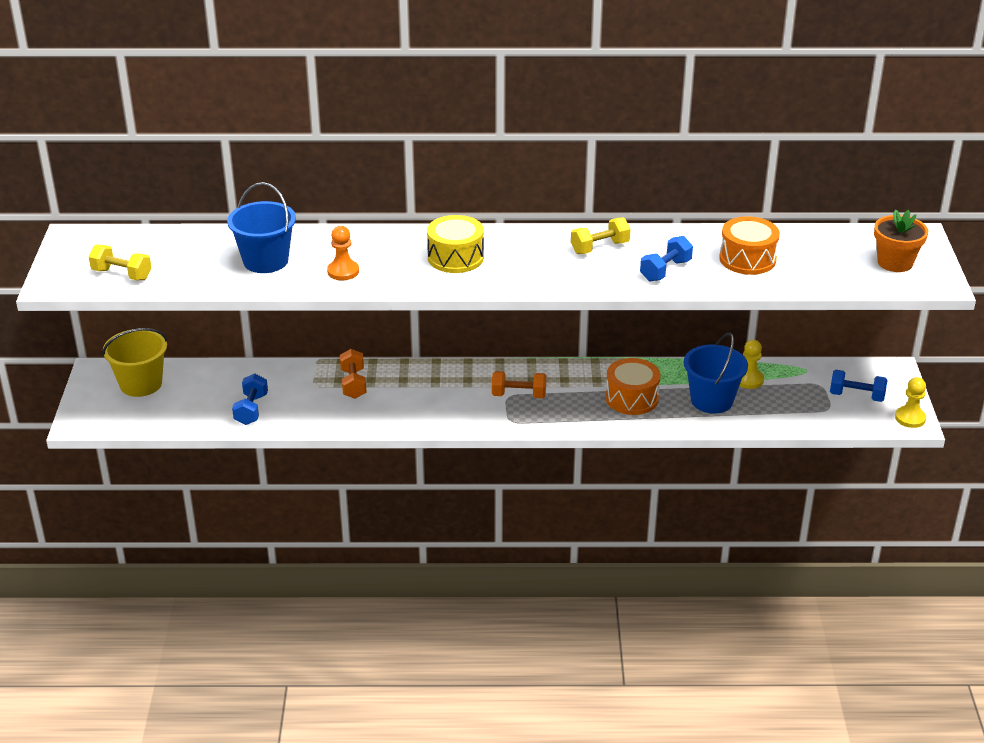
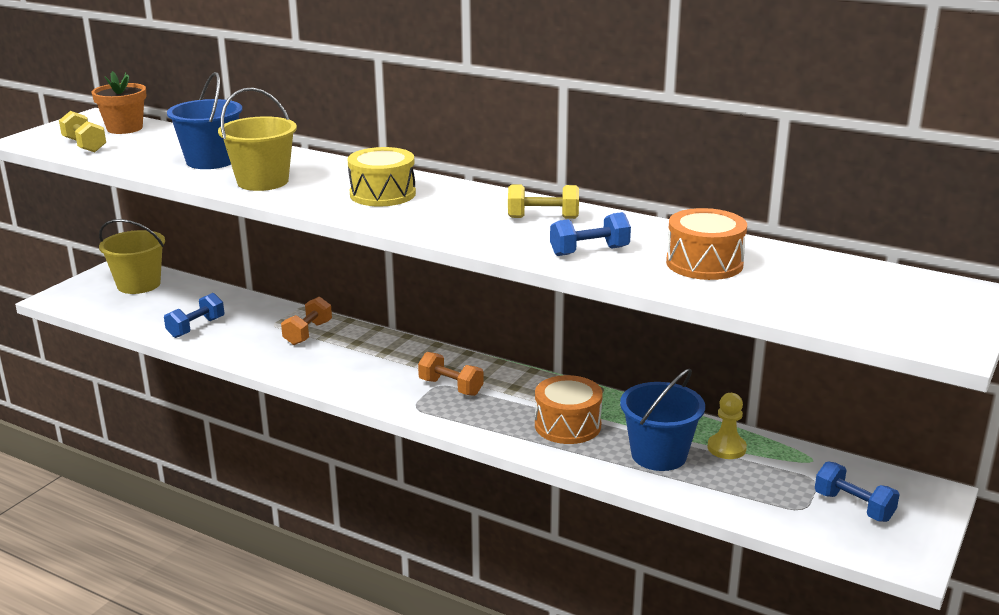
camera: 30 degrees right, 10 degrees down
(343, 271) = (263, 181): orange pawn -> yellow bucket
(895, 262) = (905, 310): orange flower pot -> orange flower pot (124, 128)
(910, 418) = (909, 555): yellow pawn -> none

